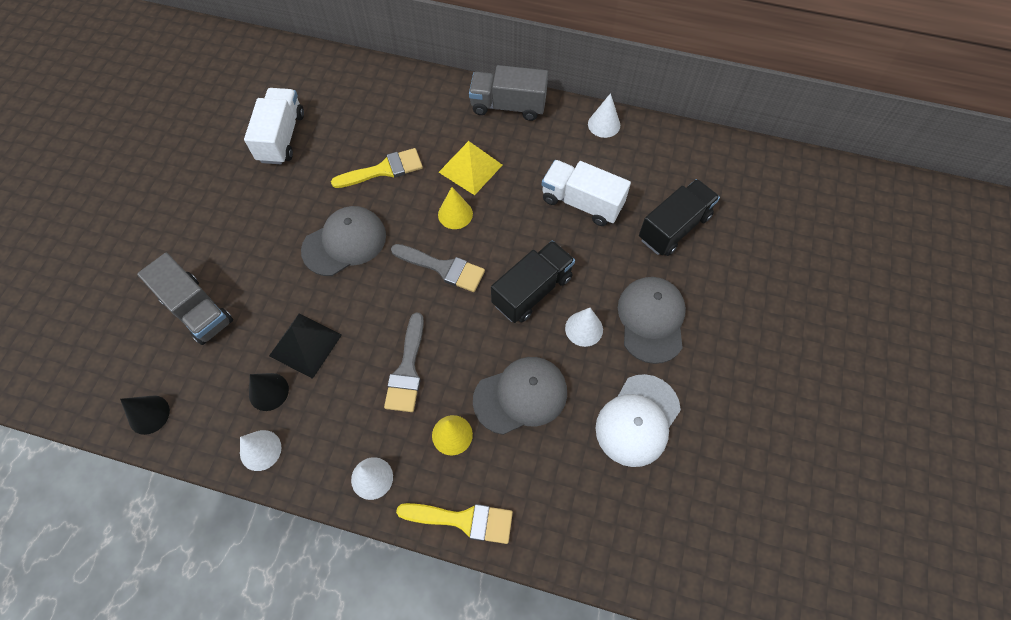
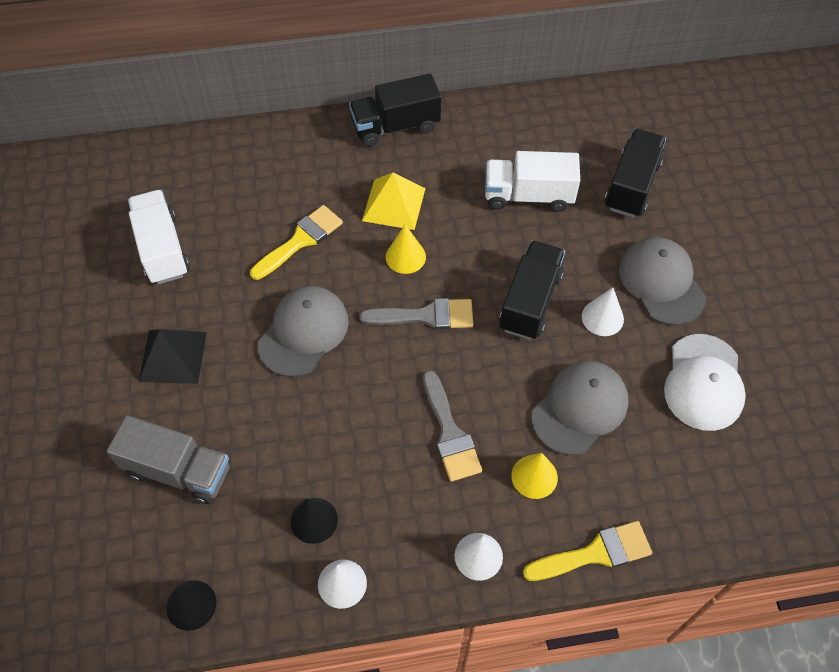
camera: 25 degrees left, 5 degrees down
(305, 345) = (325, 455): black pyramid -> black pyramid (173, 356)
(508, 106) = (395, 126): grey truck -> black truck
(604, 124) = (505, 110): white cone -> none

